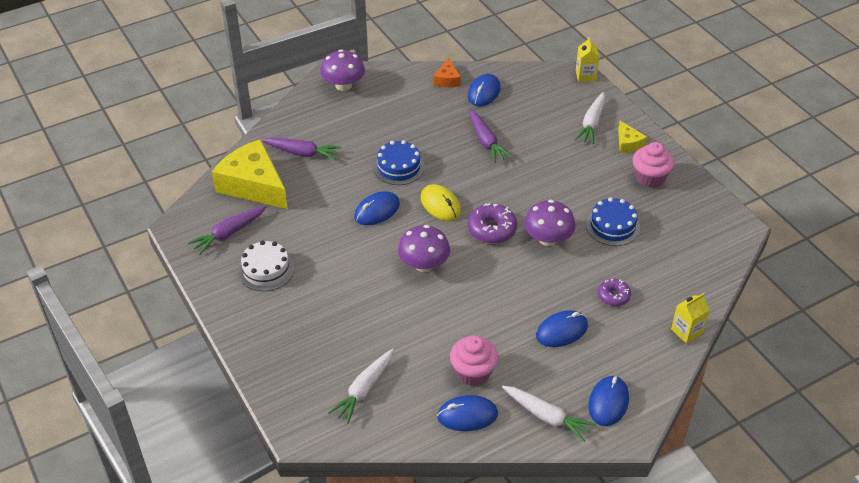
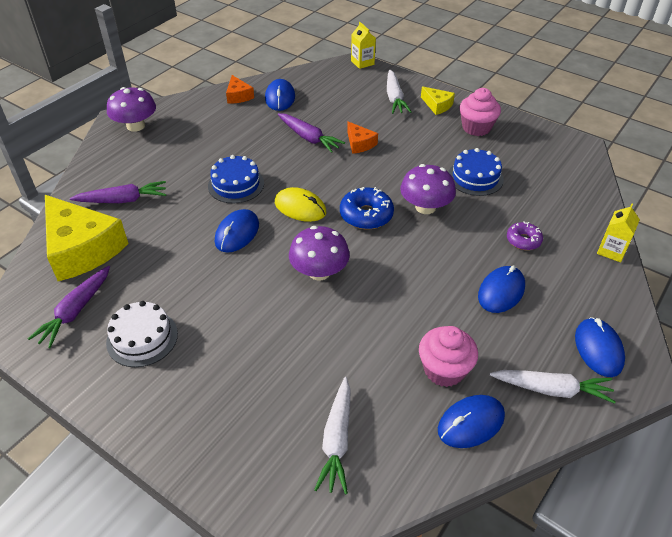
camera: 25 degrees left, 0 degrees up
(253, 185) = (82, 249): yellow cheese -> yellow cheese turned 150 degrees counterclockwise
(492, 229) = (366, 215): purple donut -> blue donut
(528, 161) = (359, 143): none -> orange cheese

